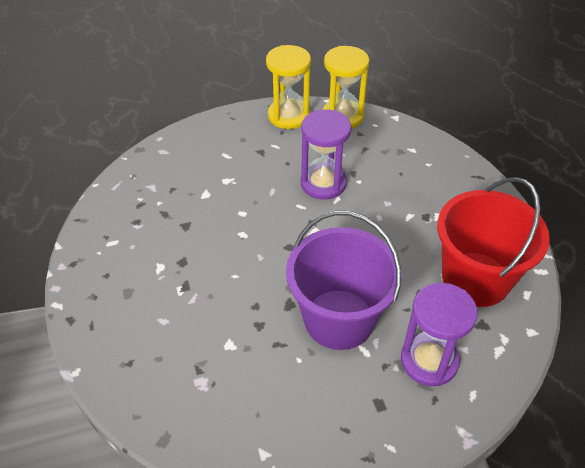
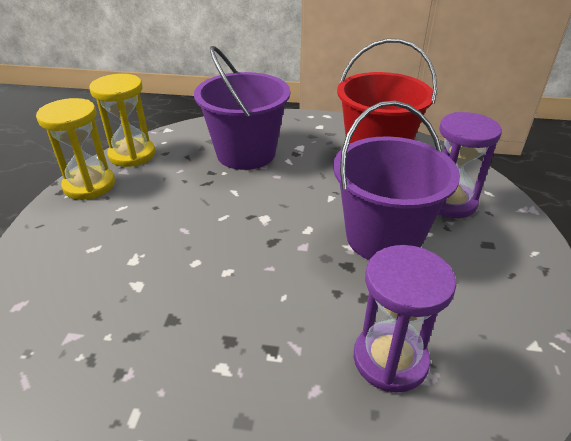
camera: 65 degrees left, 10 degrees down
(323, 183) = (207, 193): purple hourglass -> purple hourglass (390, 359)
(398, 183) = (246, 153): none -> purple bucket

